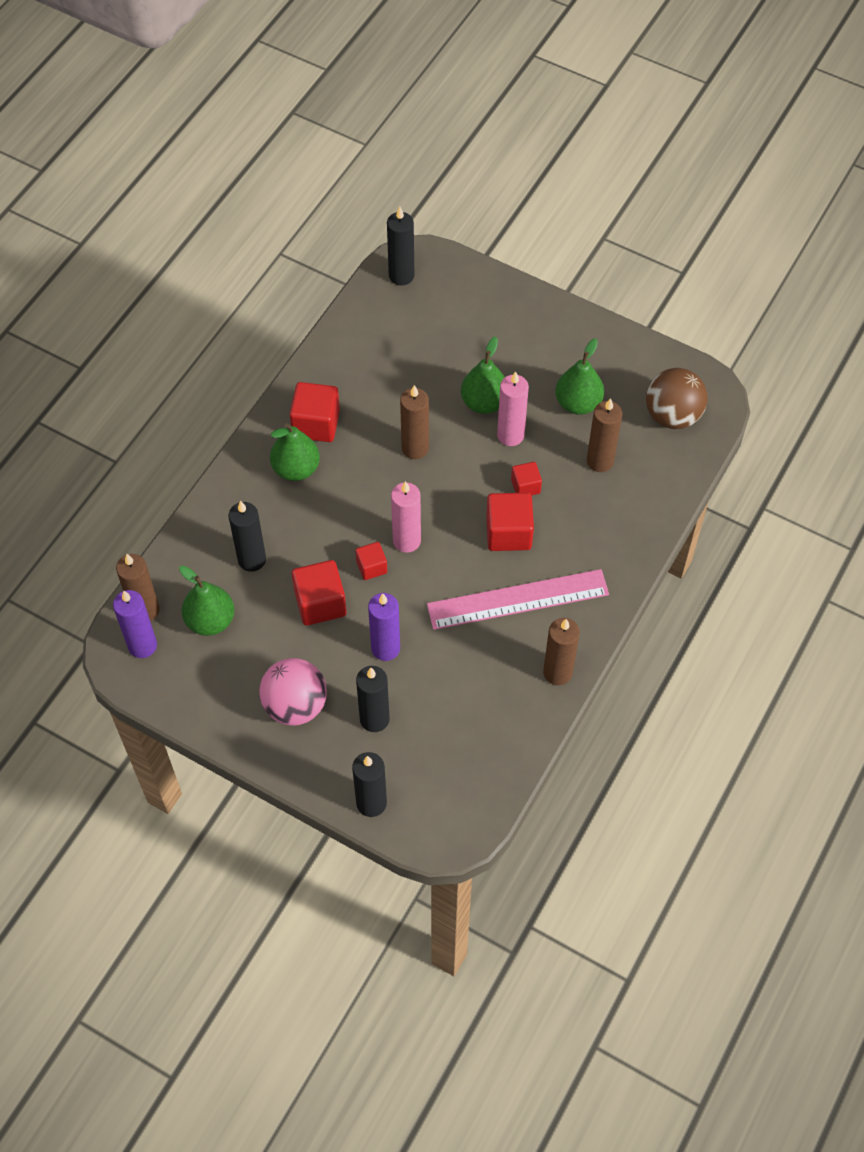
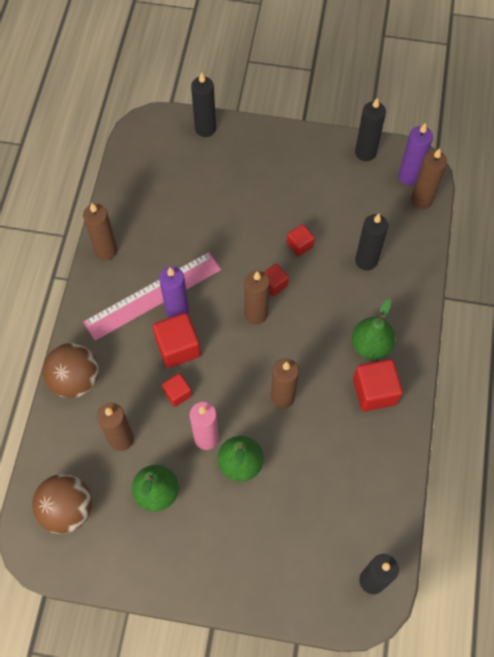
camera: 160 degrees right, 5 degrees up
(210, 620) = (372, 208): green pear -> none
(295, 705) = (283, 171): pink ball -> none
(320, 603) = (299, 245): red cube -> red cube, size x0.58
(374, 719) = (225, 179): black candle -> black candle (365, 152)
(385, 648) = (238, 228): purple candle -> purple candle (177, 310)
(406, 541) = (256, 314): pink candle -> brown candle
(633, 535) = (75, 380): none -> brown ball

